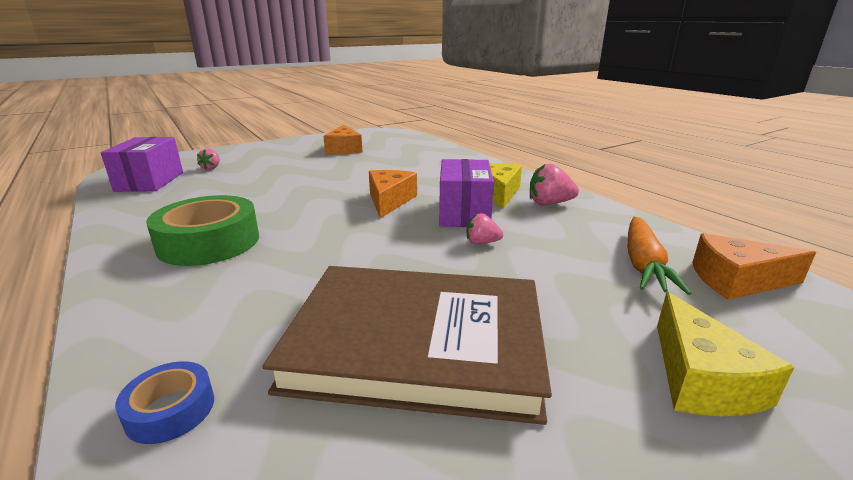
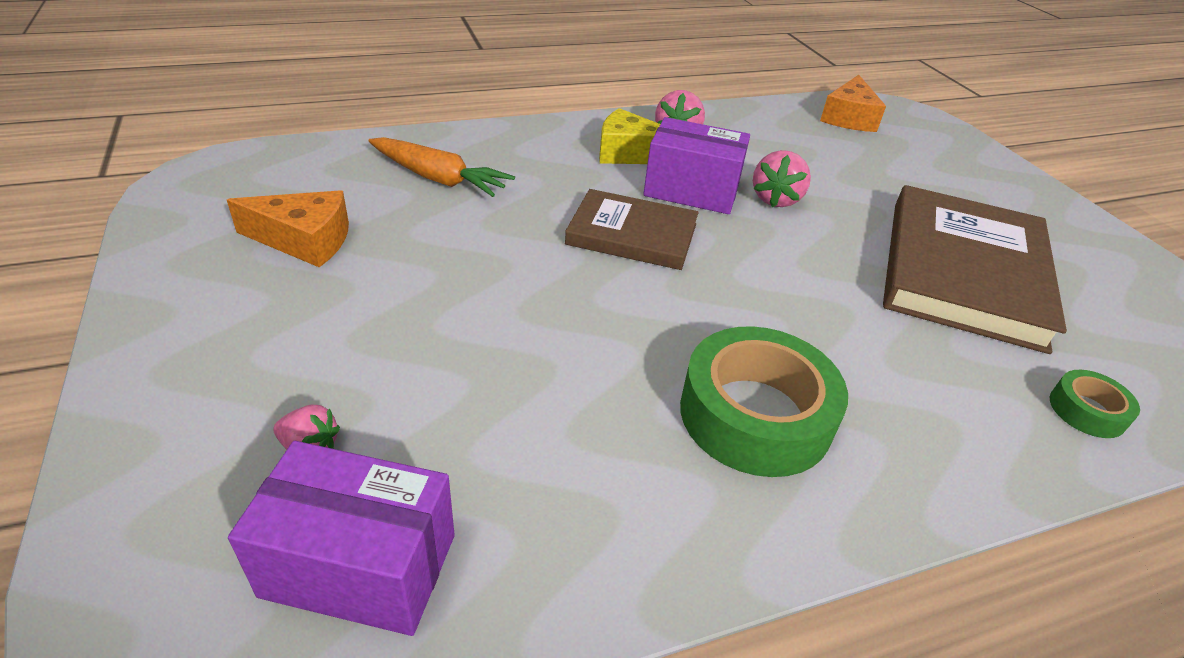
camera: 80 degrees left, 15 degrees up
(170, 410) = (1087, 411): blue tape -> green tape
(389, 201) = (632, 234): orange cheese -> brown book
(482, 242) = (776, 199): pink strawberry -> pink strawberry, size x1.59
(643, 264) = (823, 139): orange carrot -> orange carrot (438, 178)
(701, 379) = (971, 176): yellow cheese -> none

